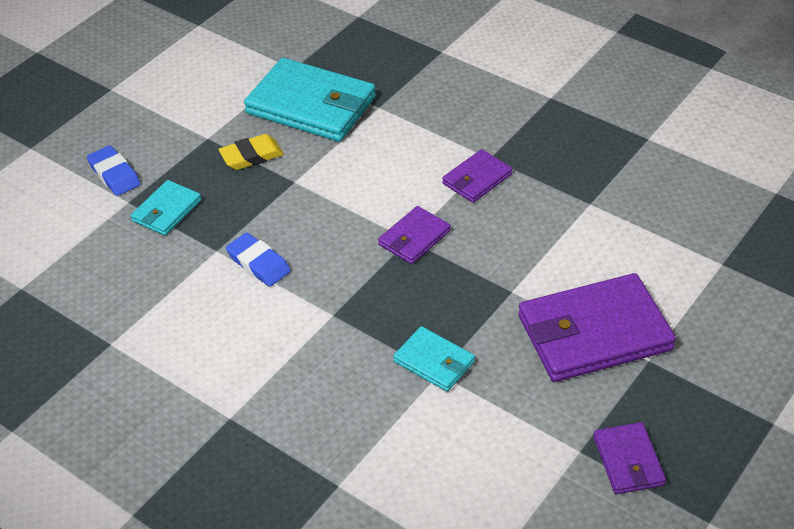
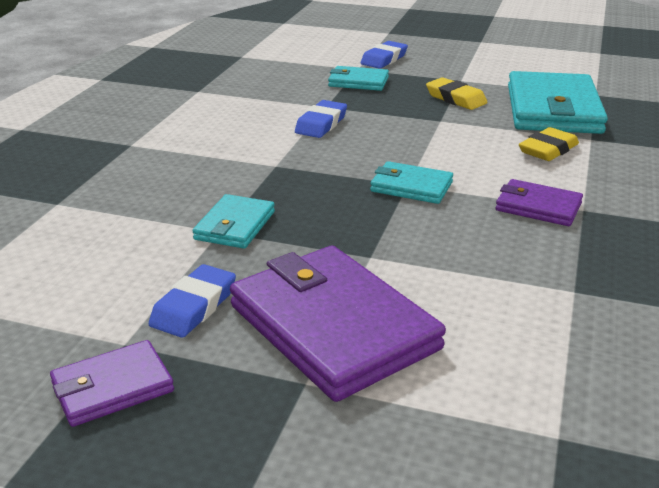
camera: 70 degrees right, 15 degrees down
(387, 138) = (548, 150): none -> yellow eraser
(414, 238) = (411, 187): purple wallet -> turquoise wallet
(546, 405) = (194, 307): none -> blue eraser

